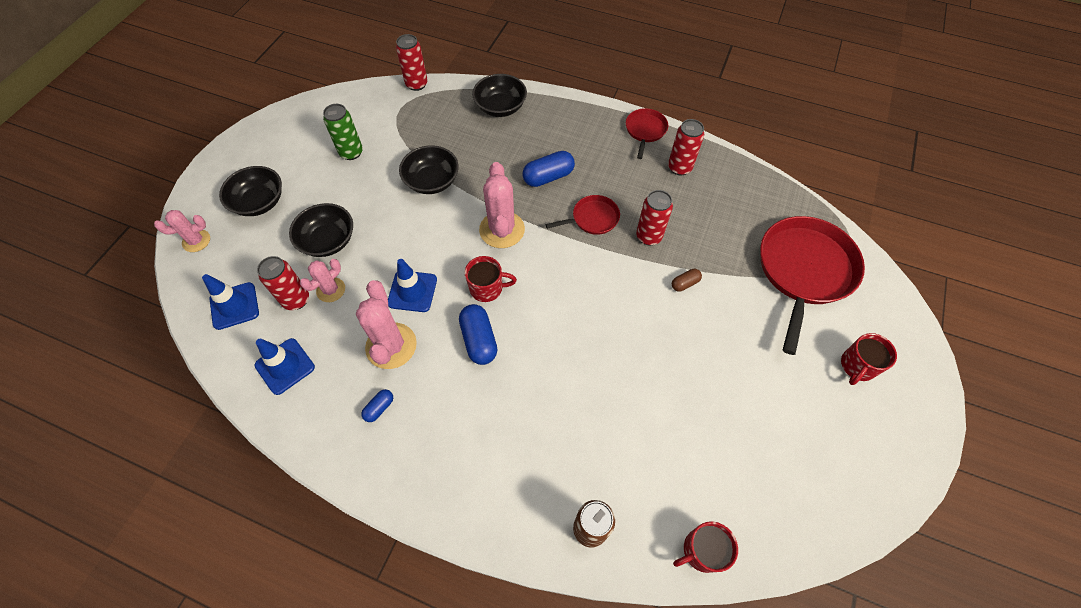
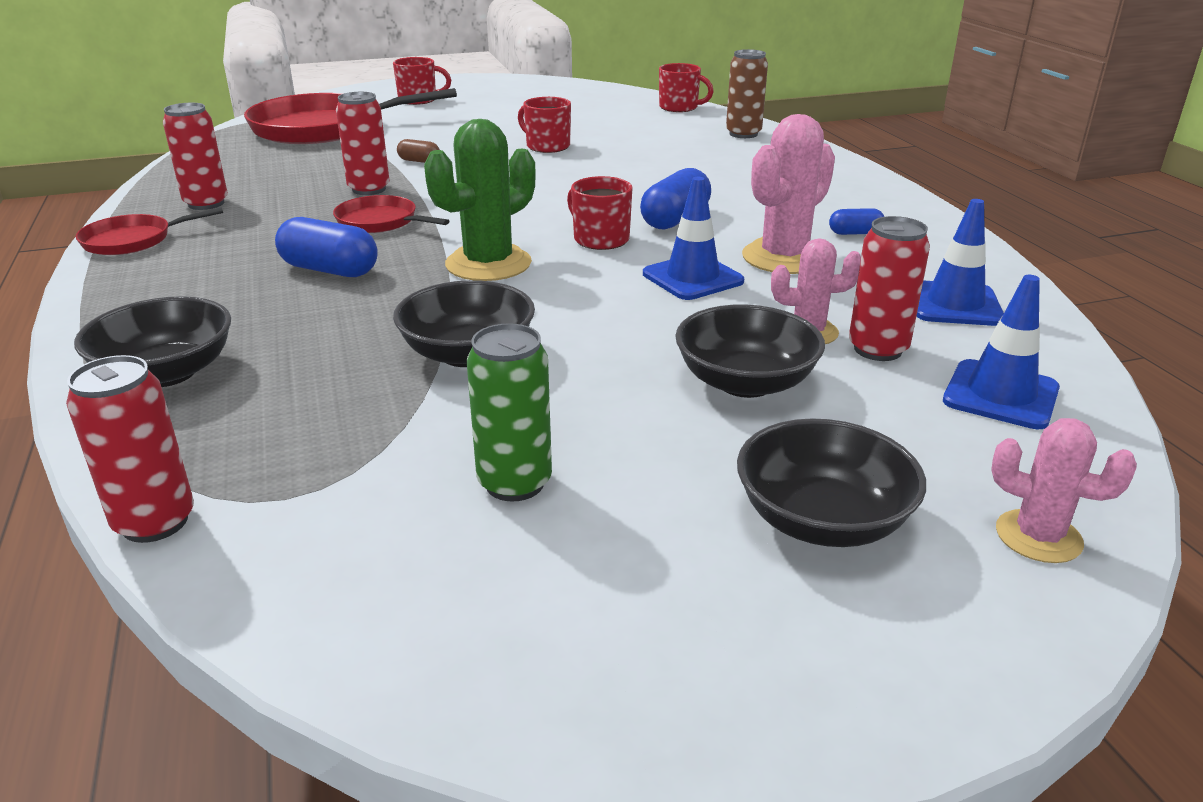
camera: 130 degrees left, 30 degrees down
(502, 230) = (488, 264): pink cactus -> green cactus
(663, 370) = (547, 146): none -> red mug

